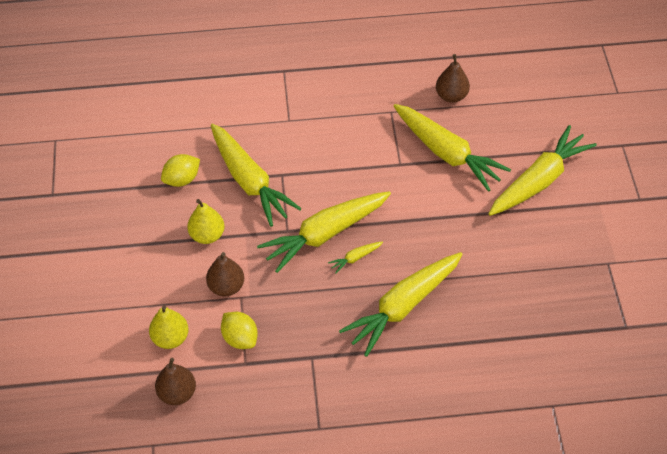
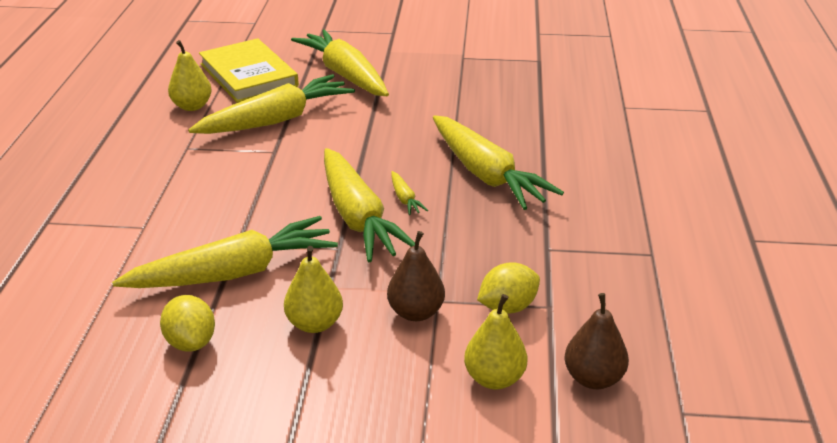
camera: 80 degrees left, 20 degrees down
(451, 96) = (192, 106): brown pear -> yellow pear
(514, 116) = (248, 75): none -> yellow book

